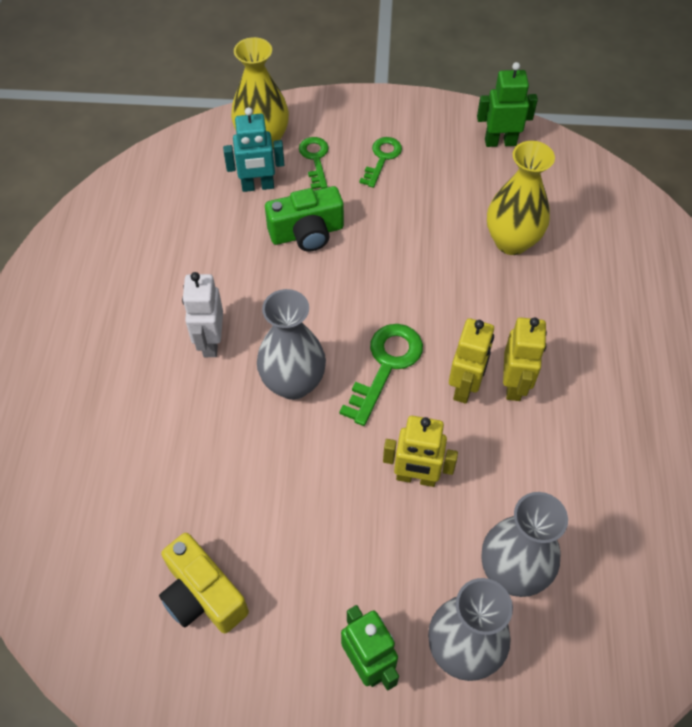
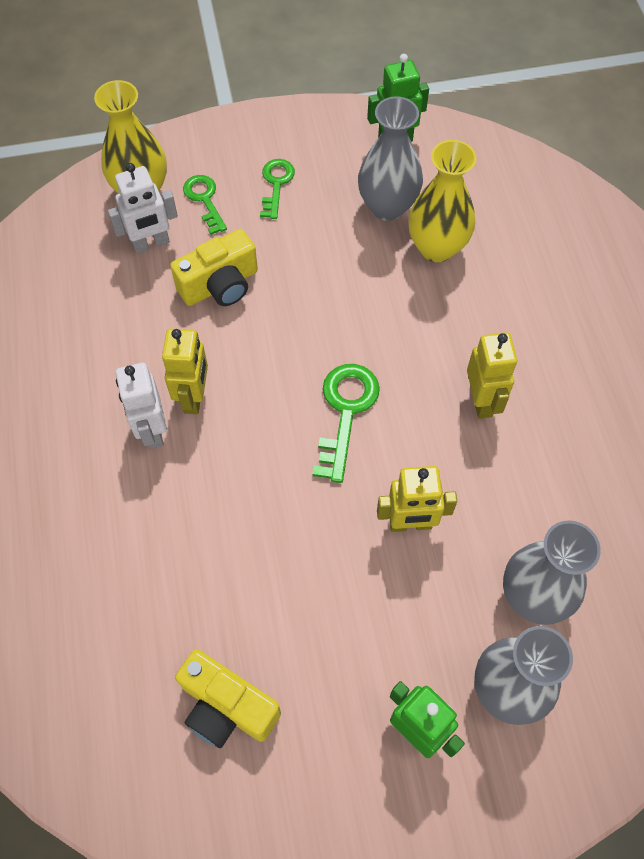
camera: 15 degrees left, 5 degrees up
(258, 186) = (151, 244): turquoise robot -> white robot
(293, 383) = (254, 454): grey vase -> grey vase (387, 207)
(307, 233) = (220, 285): green camera -> yellow camera
(465, 387) = (433, 415): yellow robot -> yellow robot (194, 397)

